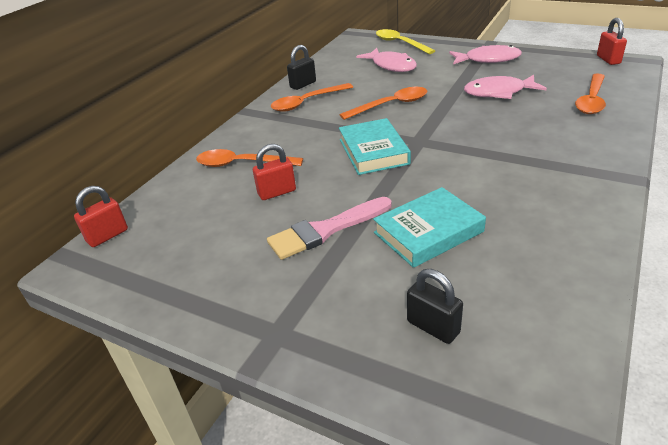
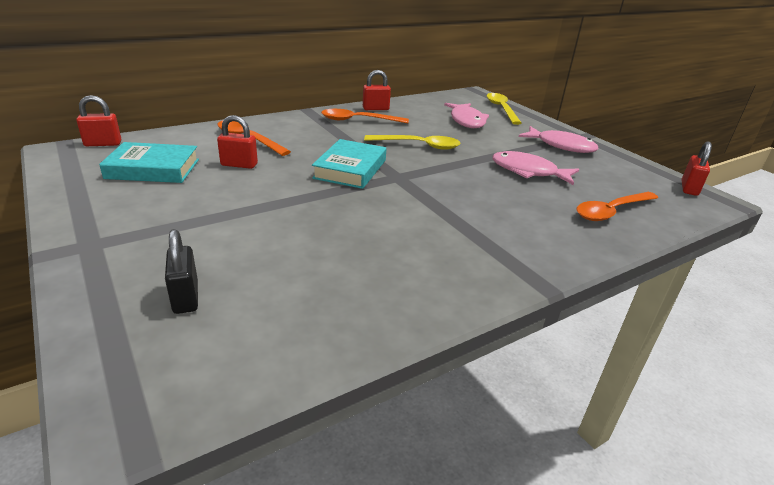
camera: 25 degrees right, 5 degrees down
(303, 84) = (375, 109): black padlock -> red padlock
(325, 230) = (228, 201): pink brush -> none
(391, 105) = (419, 145): orange spoon -> yellow spoon
(428, 232) = (295, 237): turquoise book -> turquoise book (153, 169)

